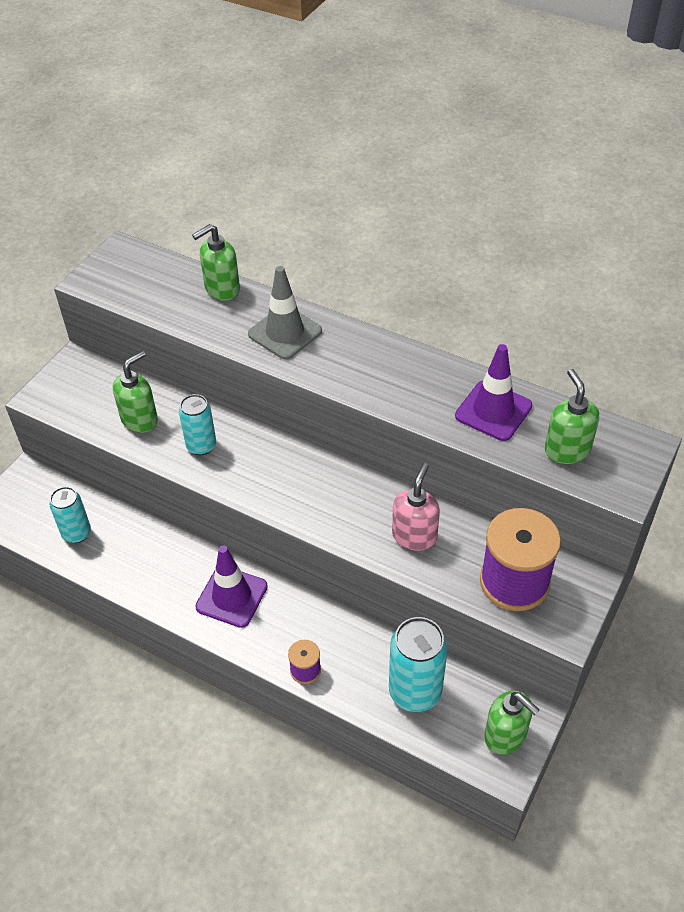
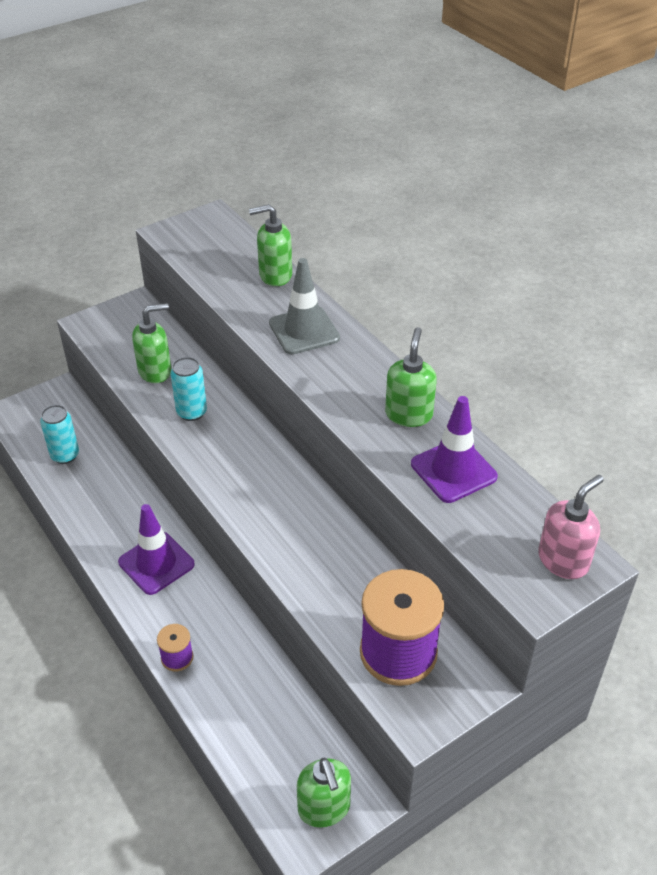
camera: 25 degrees right, 5 degrees down
(414, 536) = (329, 568): pink soap dispenser -> pink soap dispenser (563, 560)
(415, 692) = (264, 724): turquoise can -> none
(567, 450) = (503, 535): green soap dispenser -> green soap dispenser (408, 414)

